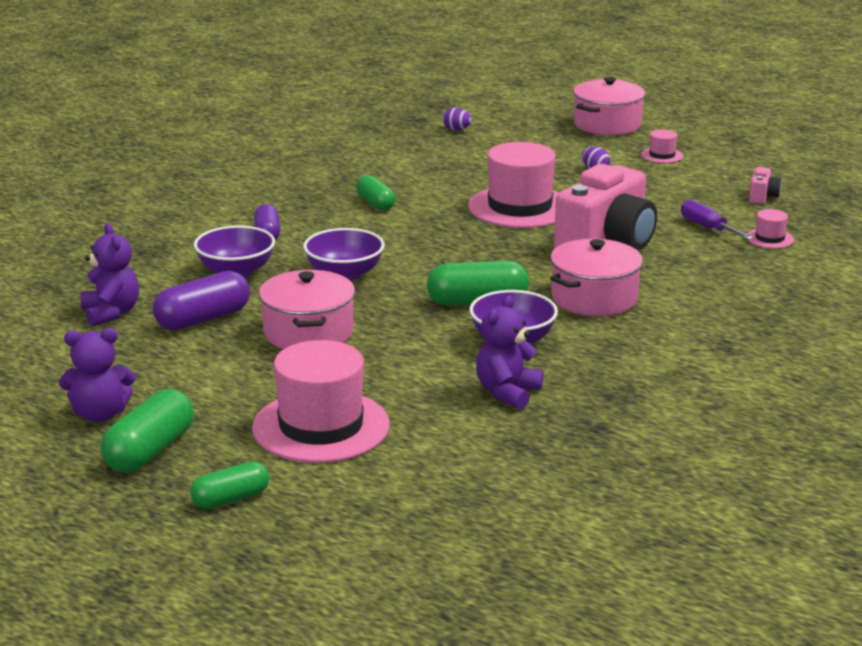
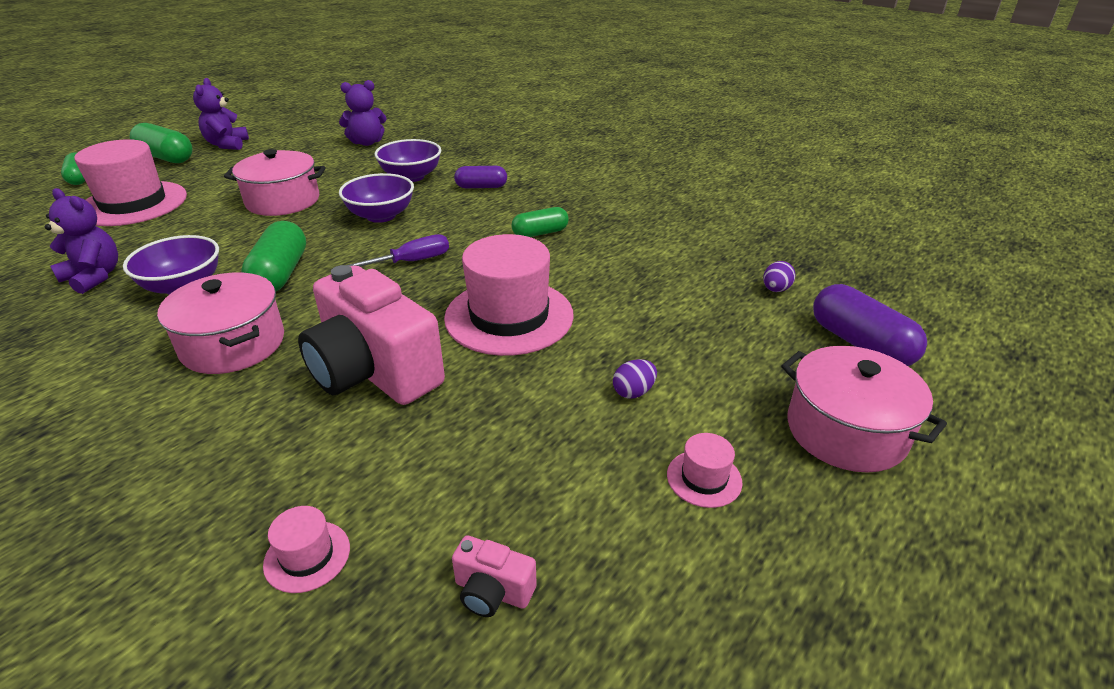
camera: 95 degrees right, 10 degrees up
(203, 319) = (335, 167): purple capsule -> purple capsule (860, 344)
(707, 228) = (382, 481): purple screwdriver -> purple screwdriver (413, 261)

